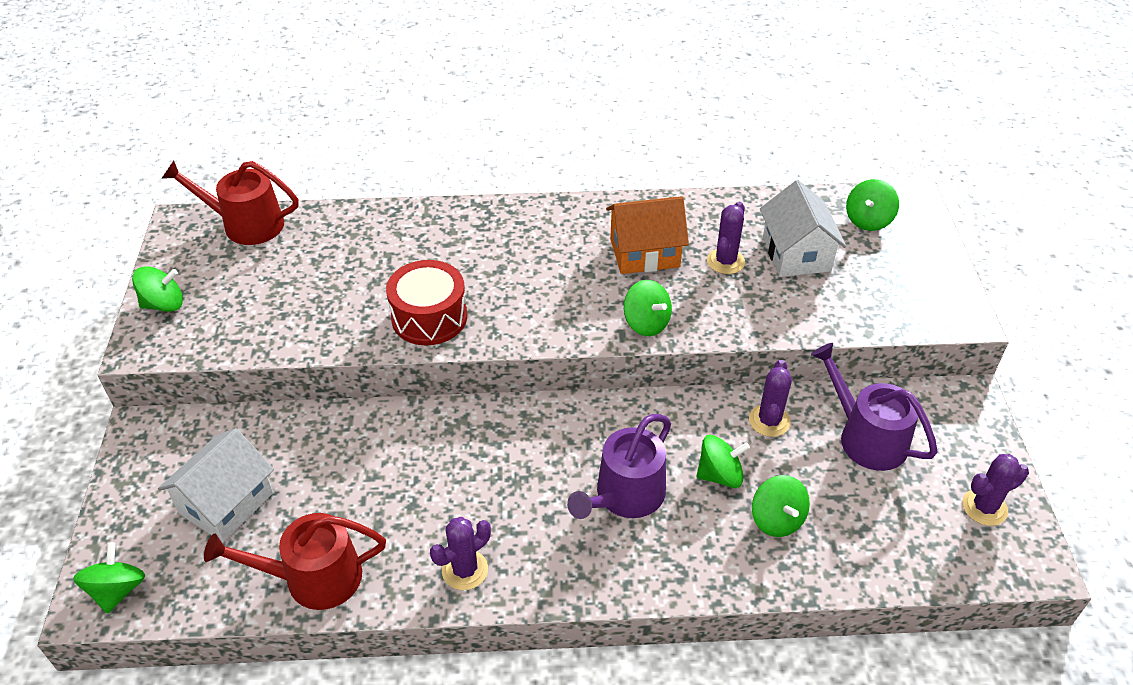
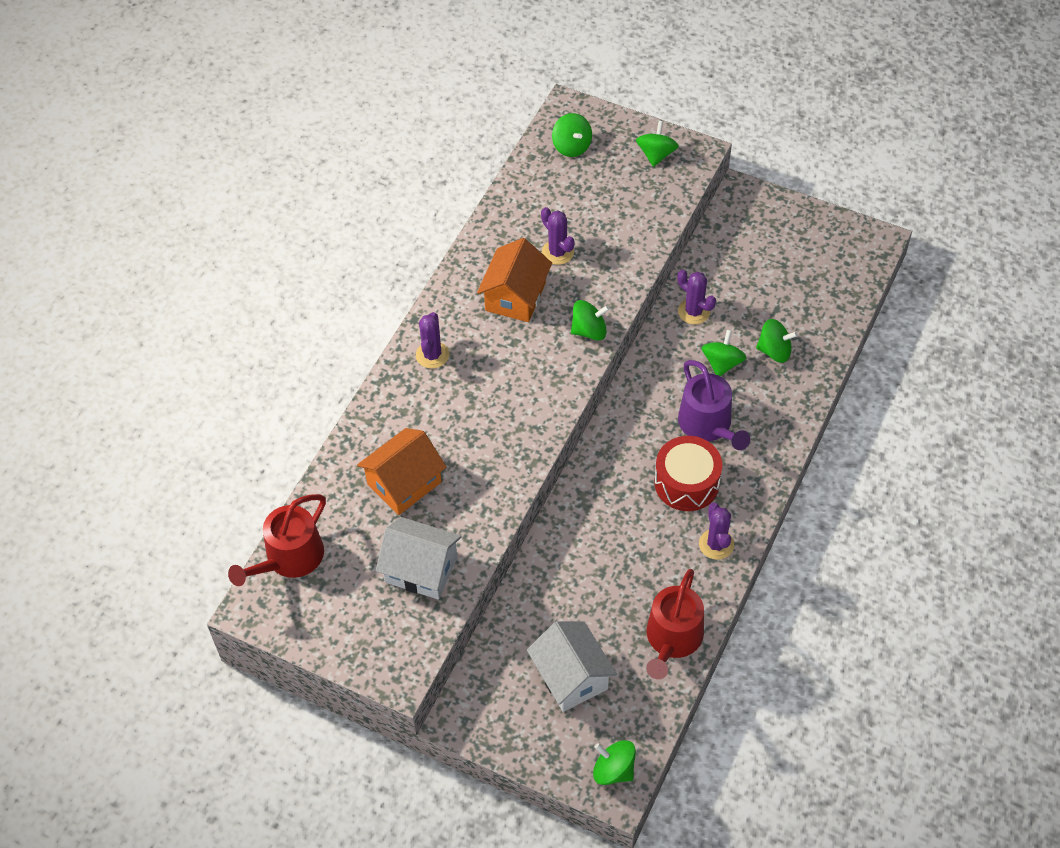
camera: 60 degrees left, 10 degrees up
(164, 304) = (356, 648): green spinning top -> green spinning top (656, 154)
(369, 263) = (404, 483): none -> orange house
(429, 317) = (495, 464): red drum -> red drum (686, 483)
(796, 254) = (578, 207): white house -> white house (421, 569)
(866, 437) = (739, 267): purple watering can -> none
(984, 507) = (826, 240): purple cactus -> purple cactus (432, 355)

